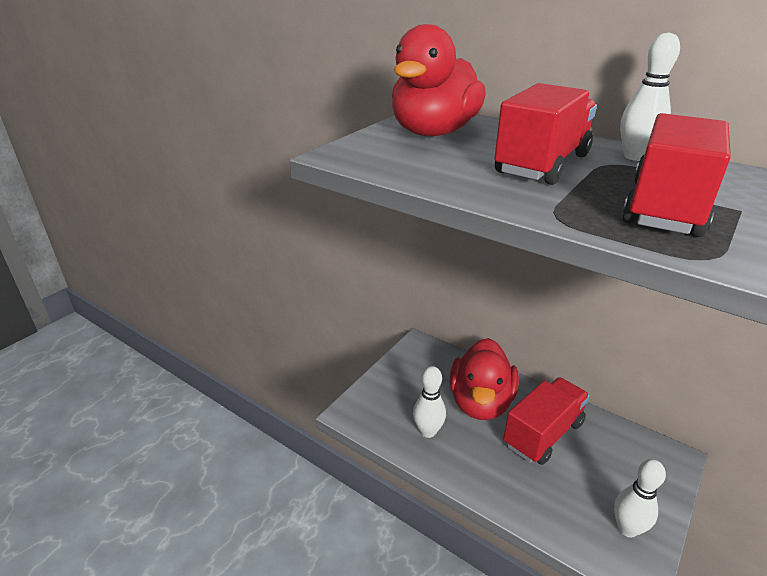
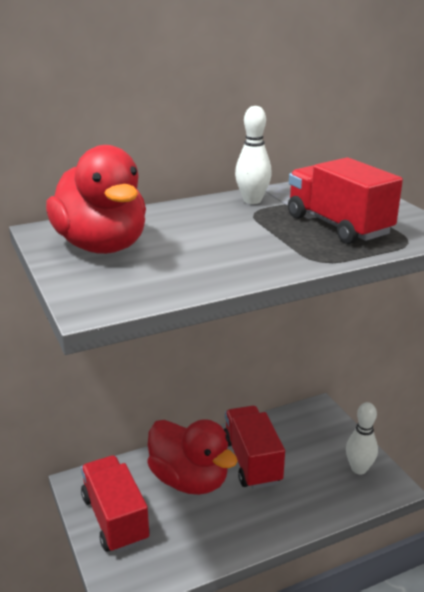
camera: 60 degrees left, 5 degrees down
(428, 431) = (192, 535): white bowling pin -> none
(542, 164) = (228, 232): red truck -> red truck (115, 518)

